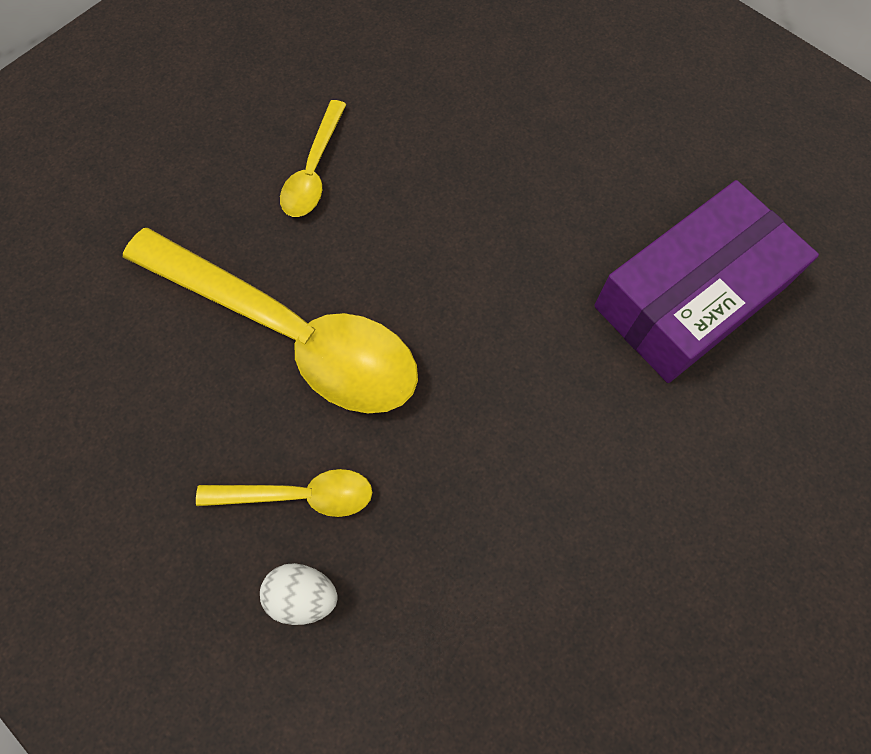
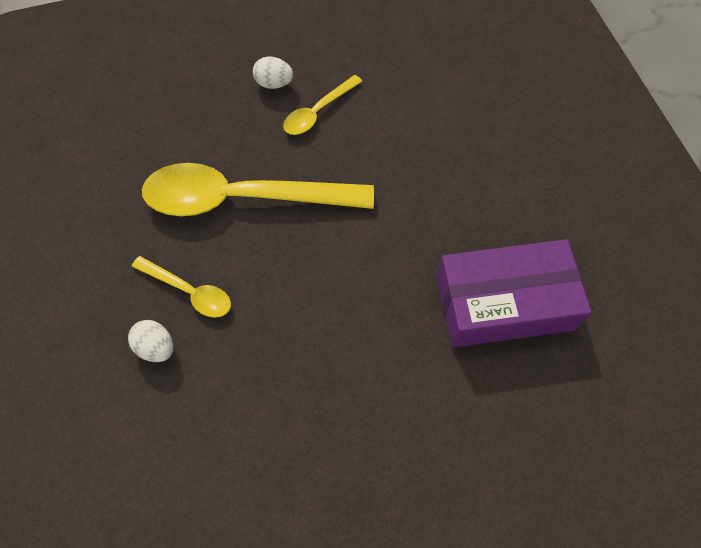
camera: 30 degrees right, 5 degrees down
(231, 160) = (274, 83): none -> white egg
(290, 333) = (243, 198): yellow spoon -> yellow spoon turned 120 degrees clockwise

